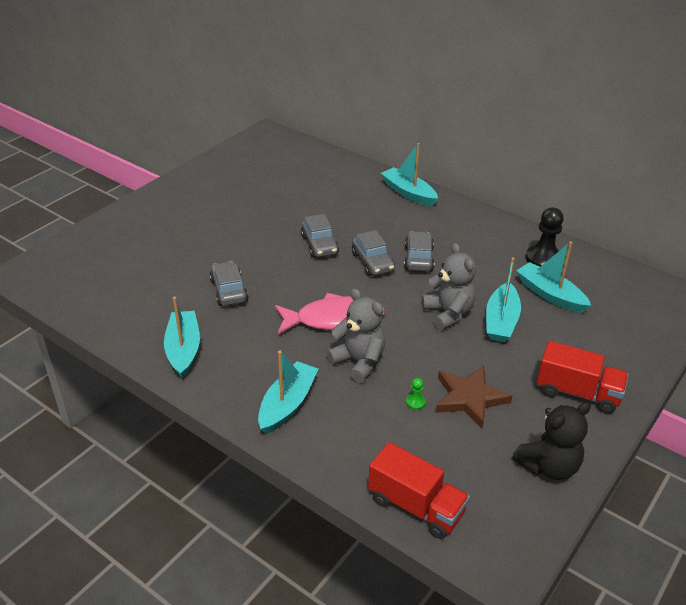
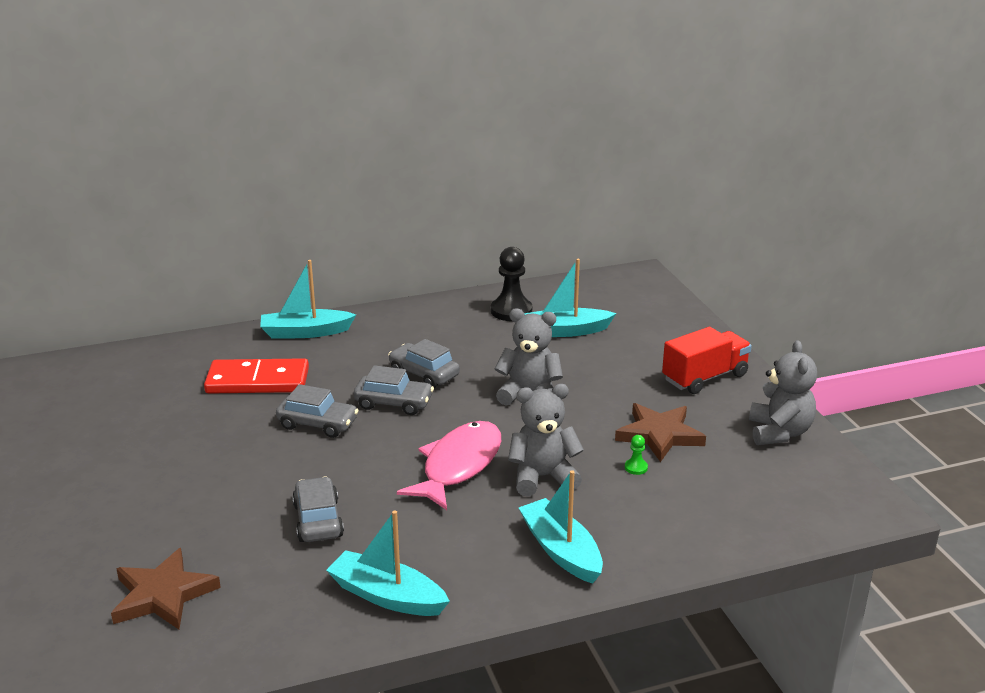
camera: 55 degrees left, 10 degrees down
(124, 271) = (163, 595): none -> brown star
(229, 291) = (318, 520): grey car -> grey car turned 60 degrees clockwise
(338, 203) = (257, 381): none -> red domino
(416, 506) = (771, 525): red truck -> none
(501, 321) = (572, 371): turquoise boat -> none
(548, 466) = (779, 432): black teddy bear -> grey teddy bear

